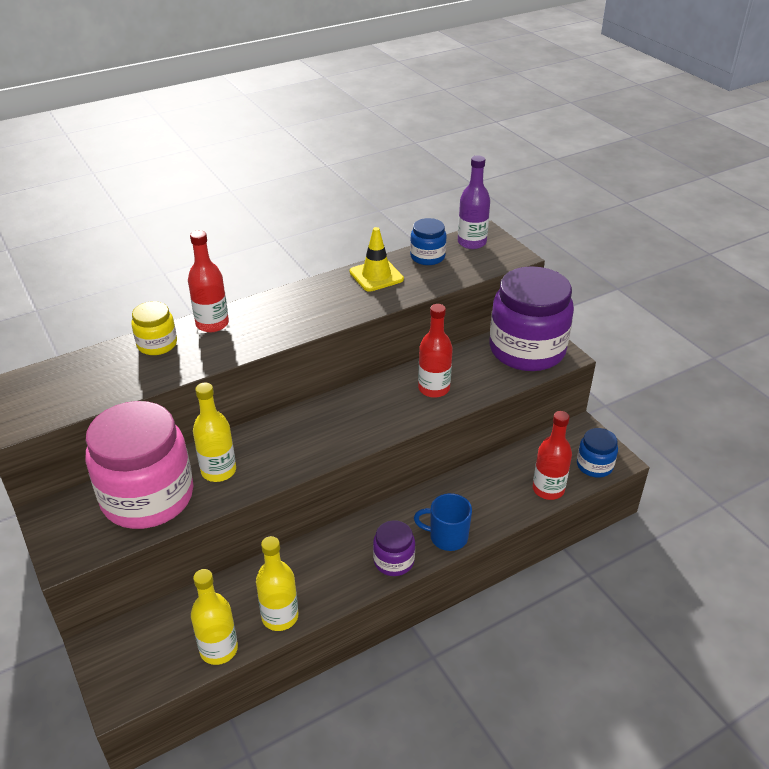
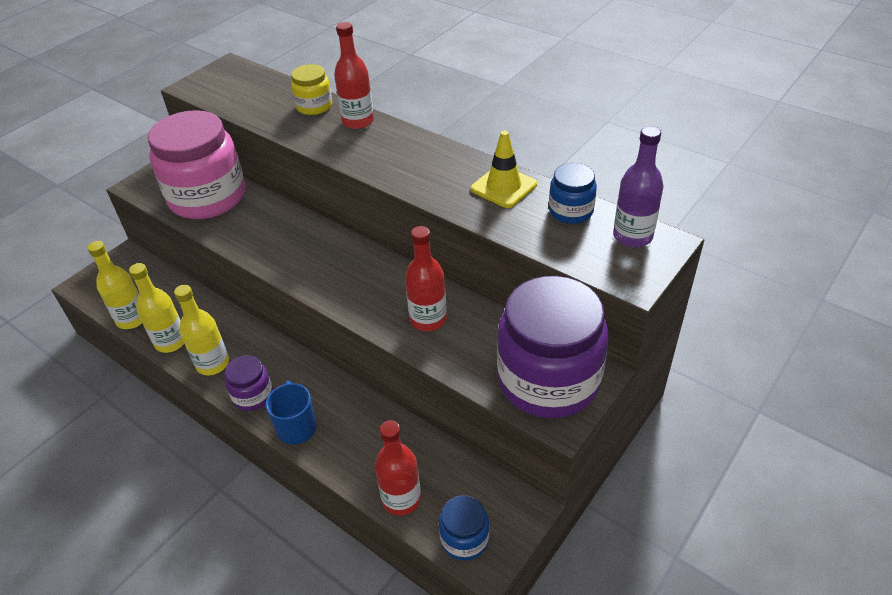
camera: 70 degrees right, 5 degrees up
(218, 471) = (249, 221): yellow bottle -> yellow bottle (213, 364)

